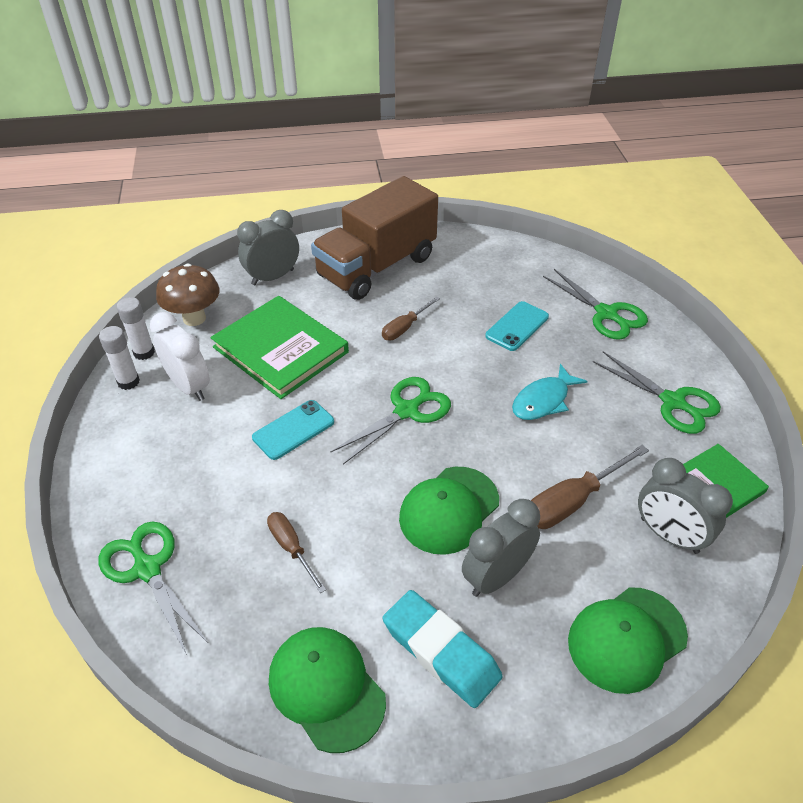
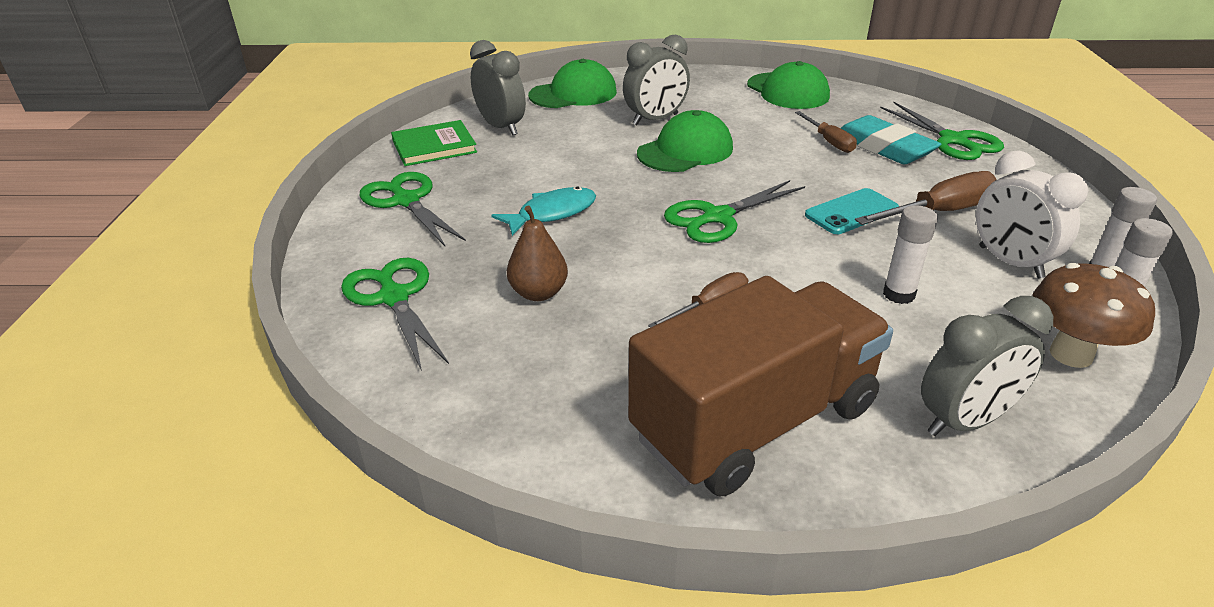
camera: 170 degrees left, 10 degrees down
(281, 349) = (898, 294): green book -> white glue stick
(441, 651) = (707, 97): turquoise eraser -> turquoise eraser (883, 147)
(517, 326) = (538, 293): turquoise phone -> brown pear
(572, 501) = (569, 148): brown screwdriver -> brown screwdriver (939, 212)

